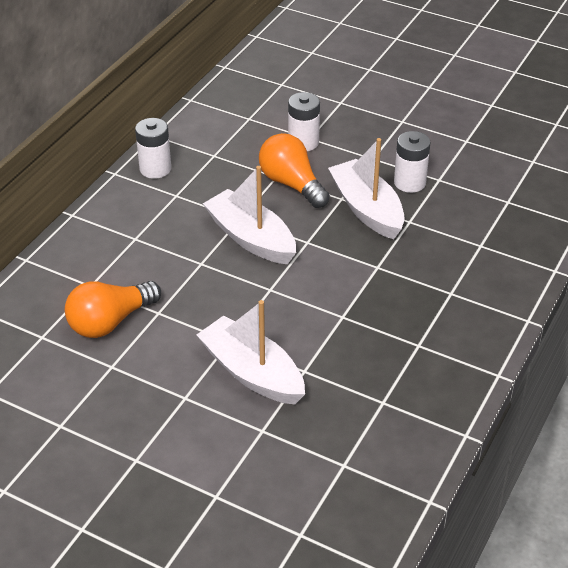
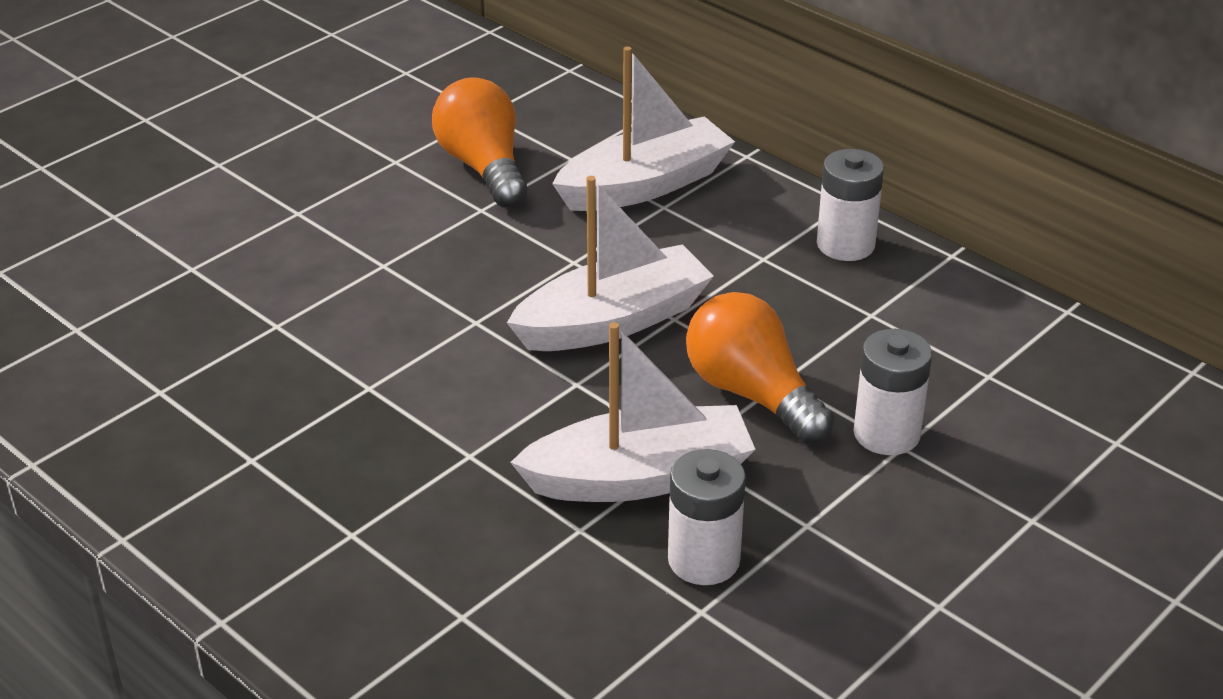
camera: 105 degrees right, 5 degrees down
(252, 373) = (304, 275): white boat -> white boat (644, 185)
(291, 184) = (752, 394): orange light bulb -> orange light bulb turned 105 degrees counterclockwise

